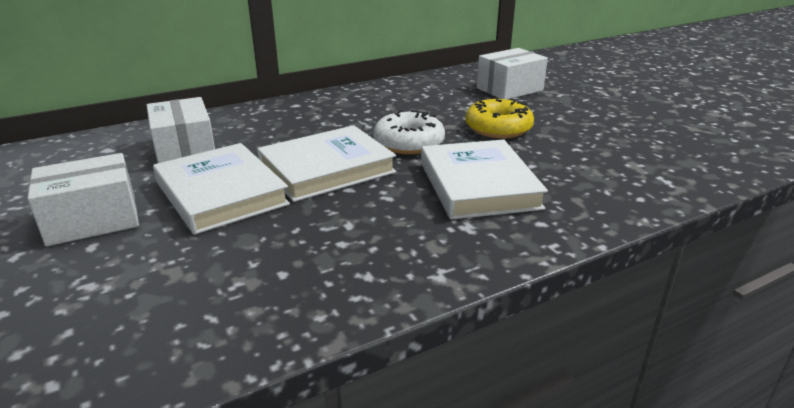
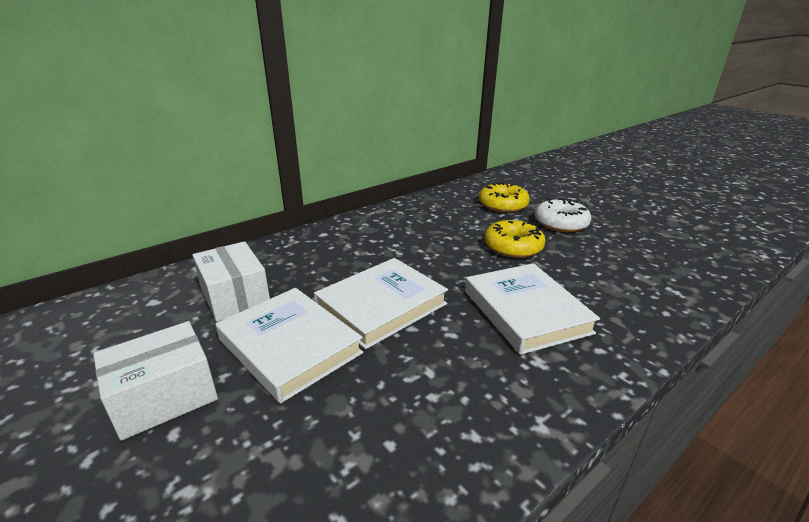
camera: 10 degrees left, 0 degrees up
(409, 143) = (443, 269): white donut -> white donut (560, 223)
(509, 89) = (503, 205): white box -> yellow donut

